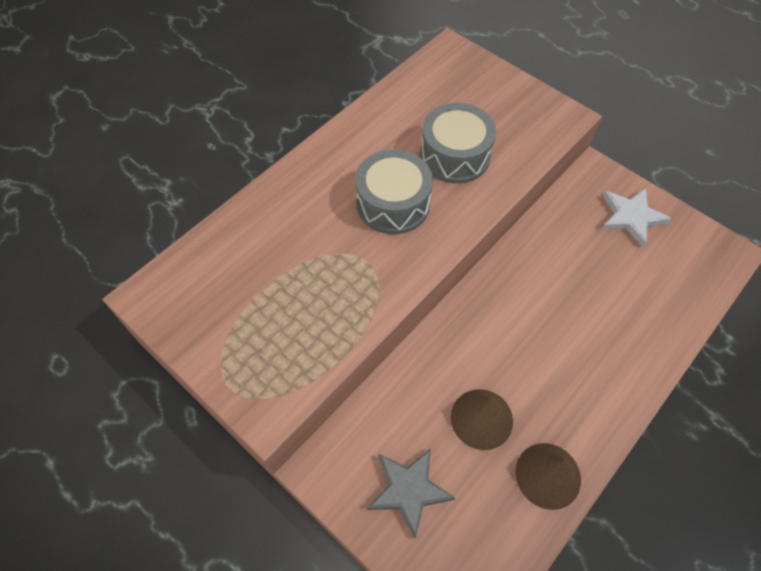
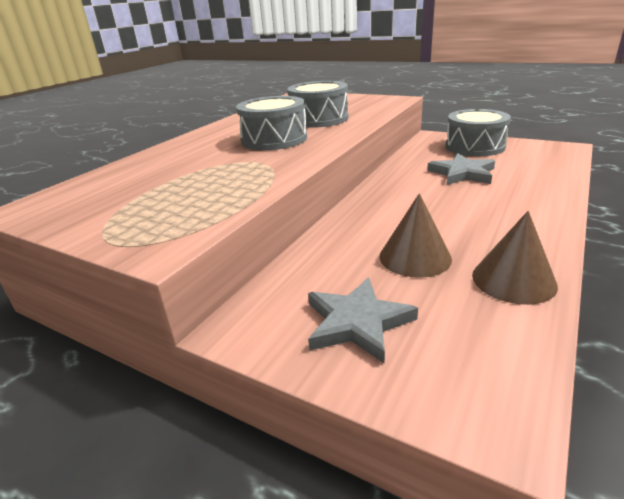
camera: 10 degrees left, 30 degrees down
(588, 279) = (462, 173): none -> grey star
(631, 217) = (474, 146): white star -> grey drum

